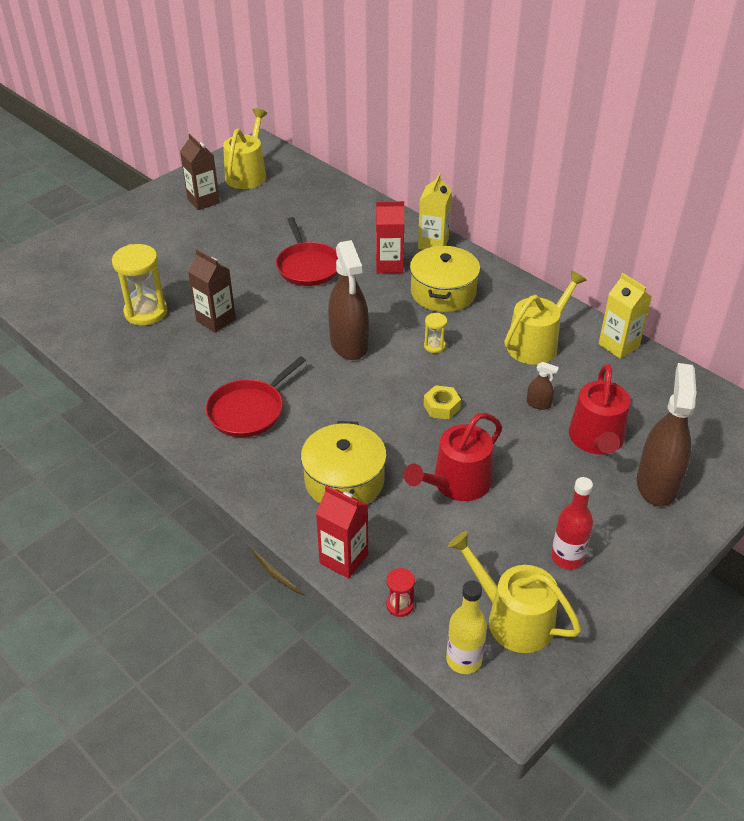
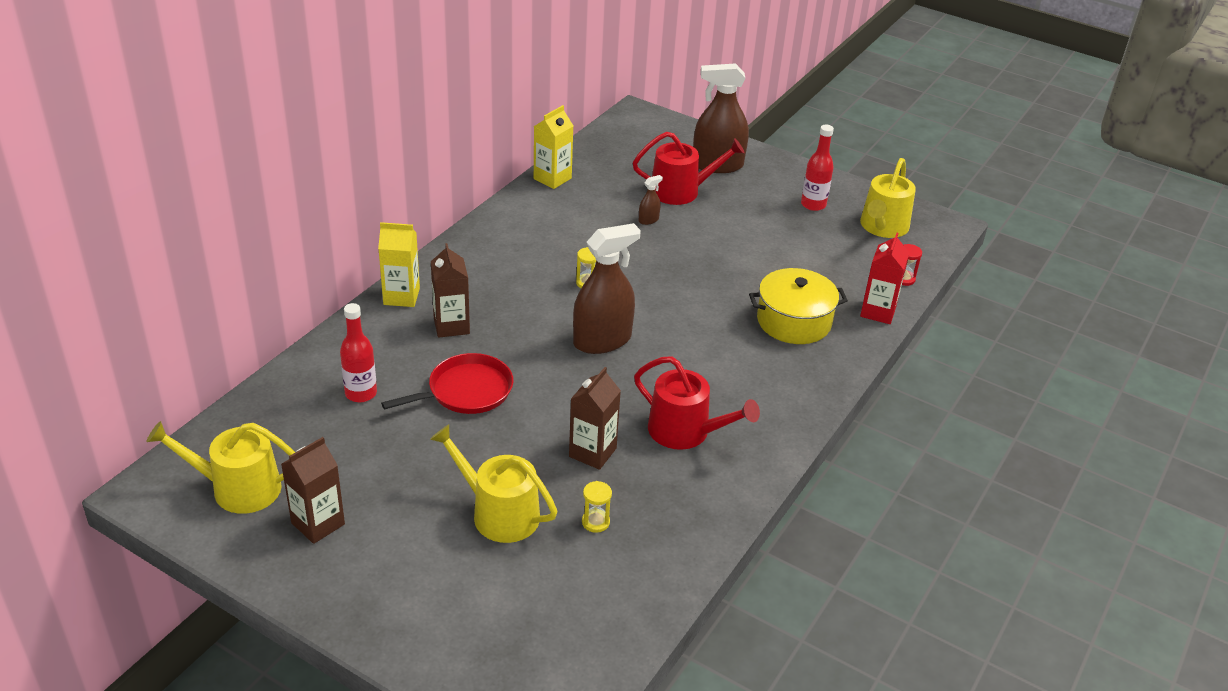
camera: 105 degrees left, 5 degrees down
(146, 312) = (595, 522): yellow hourglass -> yellow hourglass, size x0.49
(249, 410) = (732, 397): red pan -> none
(321, 220) = (361, 393): none -> red bottle
(389, 265) = (451, 326): red carton -> brown carton
(441, 407) = (674, 273): yellow nut -> none
(443, 292) = (495, 283): yellow pot -> none
(457, 483) = (765, 259): red watering can -> red watering can (685, 431)
(464, 660) = (930, 247): yellow bottle -> none
(536, 343) = (564, 222): yellow watering can -> yellow watering can (499, 513)
(538, 404) = (648, 220): brown spray bottle -> brown spray bottle turned 45 degrees clockwise

